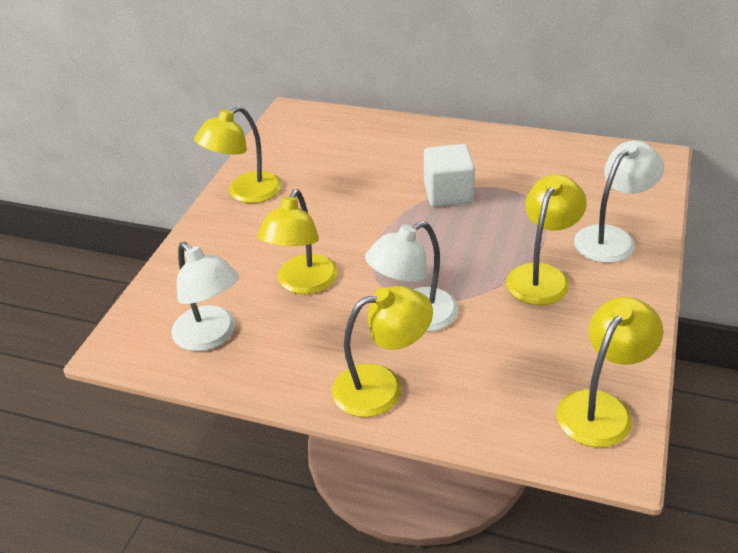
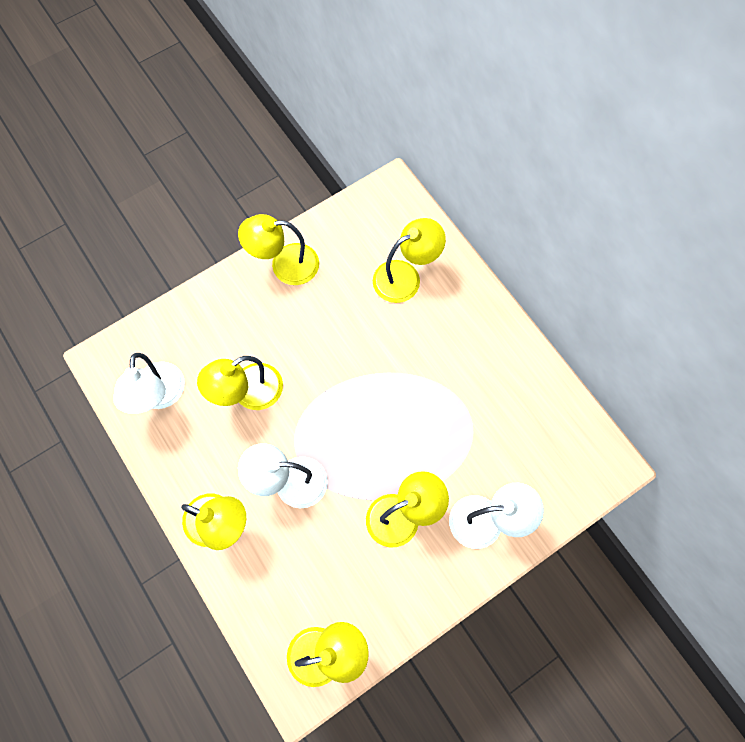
camera: 35 degrees right, 30 degrees up
(362, 148) = (405, 276): none -> yellow lamp
(448, 193) = (420, 379): white cube -> none

